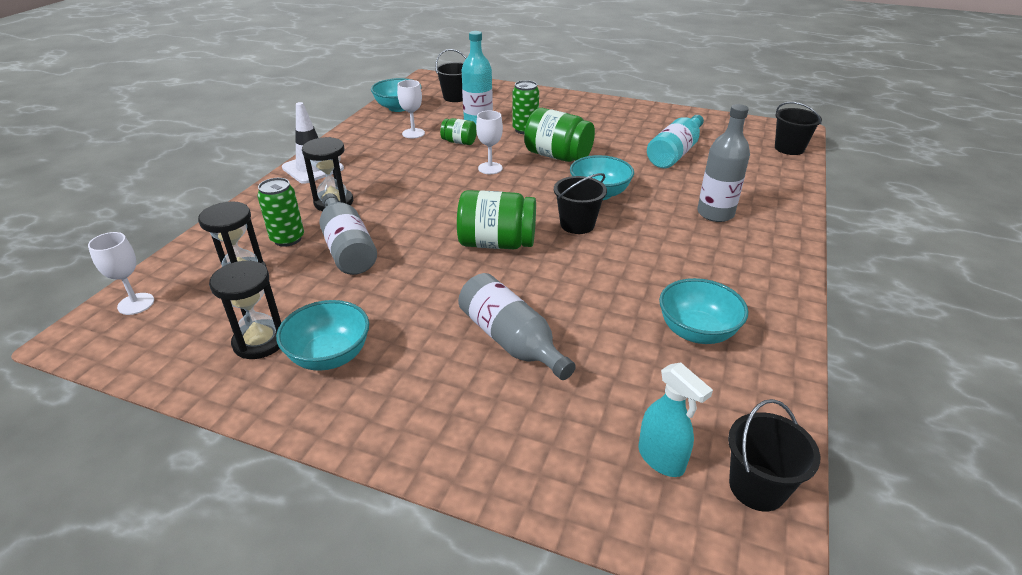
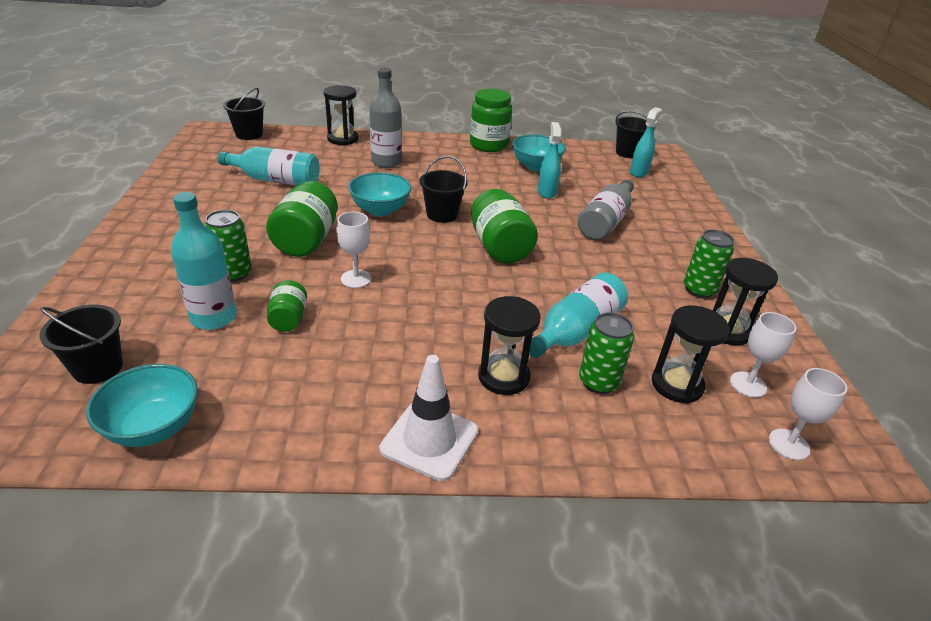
camera: 115 degrees left, 0 degrees up
(329, 356) = (699, 290): turquoise bowl -> green can
(347, 248) = (576, 330): grey bottle -> turquoise bottle
(413, 133) = (269, 372): white goblet -> white goblet (748, 384)
(609, 315) = (546, 192): none -> turquoise spray bottle
(777, 305) = (488, 145): none -> green jar
(784, 196) = (343, 139): none -> black hourglass

